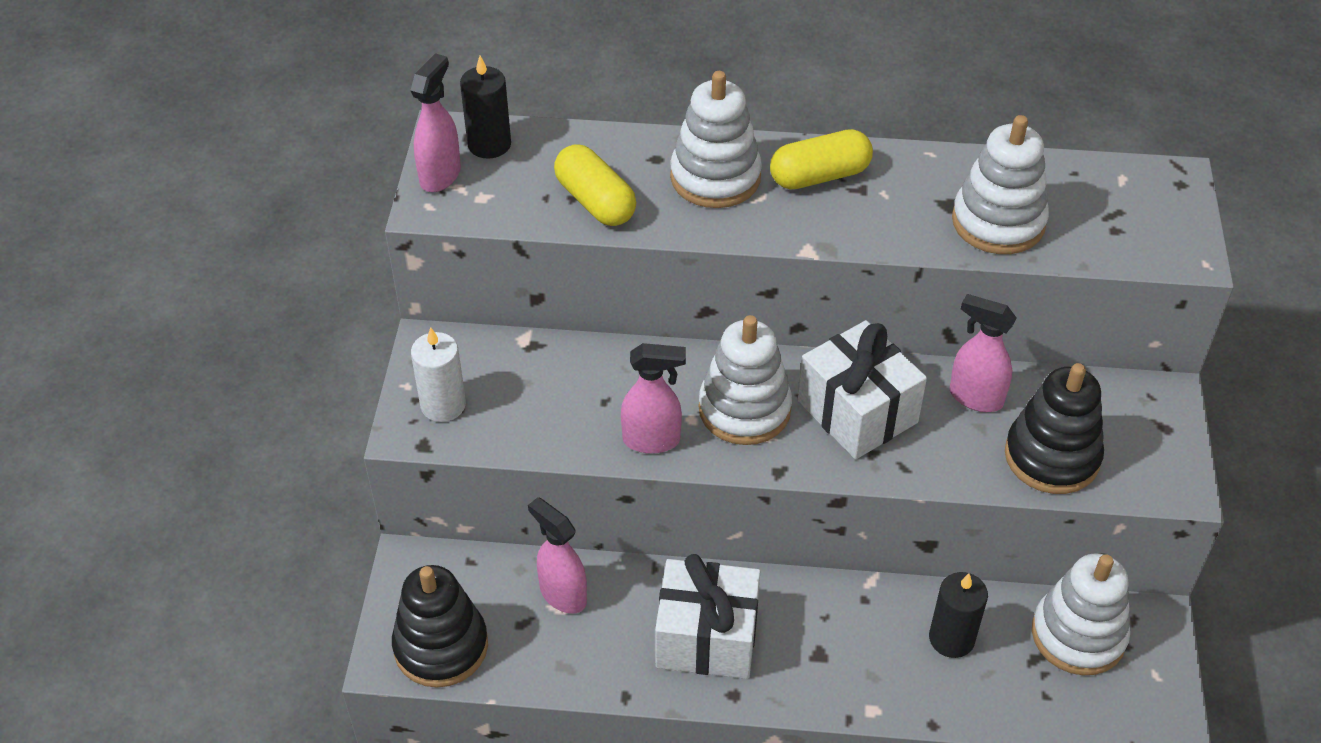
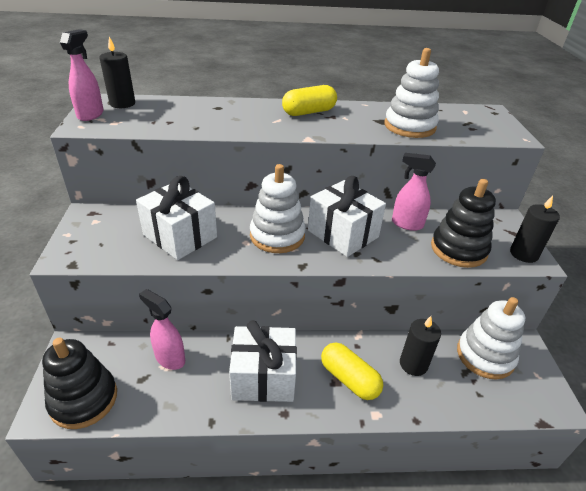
camera: 10 degrees left, 10 degrees down
(443, 405) = (89, 243): white candle -> none
(585, 400) = (180, 236): none -> white gift
(595, 201) = (183, 123): yellow capsule -> yellow capsule (349, 379)
(652, 440) = (222, 254): pink spray bottle -> none
(715, 177) = (251, 113): white stacking toy -> none
(1164, 474) = (523, 254): none -> black candle

